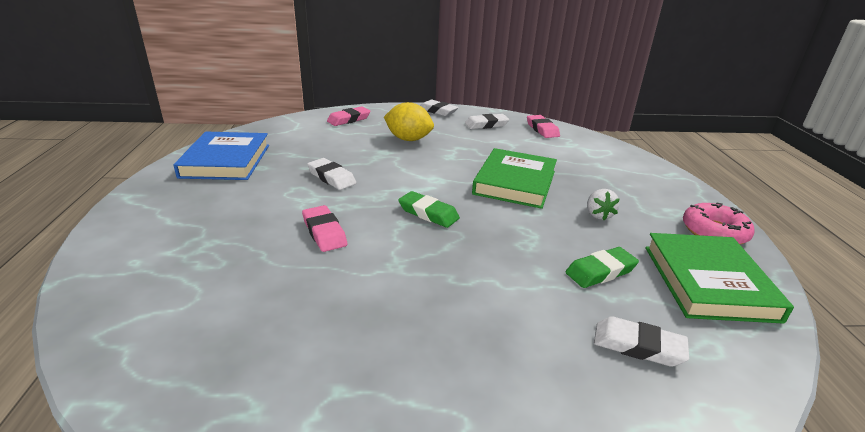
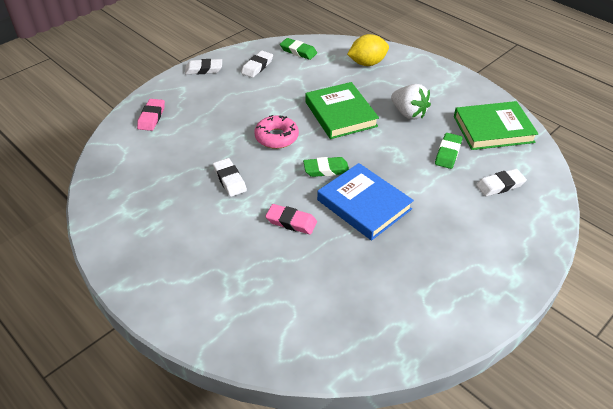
camera: 40 degrees left, 15 degrees up
(226, 161) = (131, 213): blue book -> blue book (364, 204)
(331, 177) = (229, 180): white eraser -> white eraser turned 60 degrees clockwise
(408, 139) = (226, 113): yellow lemon -> yellow lemon (367, 63)
(542, 129) = (298, 51): pink eraser -> green eraser
(598, 215) = (408, 113): white strawberry -> white strawberry, size x1.64
(708, 282) = (493, 129): green book -> green book turned 60 degrees counterclockwise
(714, 232) = (468, 92): pink donut -> pink donut (276, 137)

